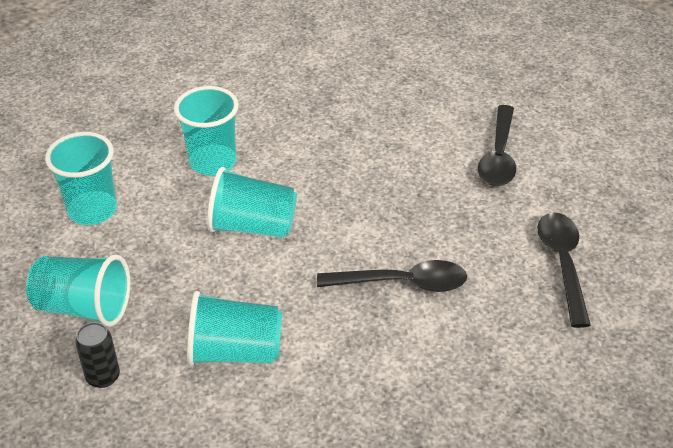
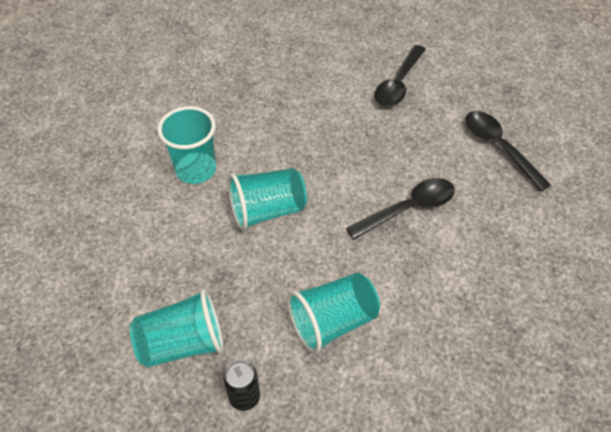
camera: 30 degrees left, 10 degrees up
(92, 210) = (126, 253): turquoise cup -> none
(498, 156) = (398, 83): black spoon -> black spoon turned 45 degrees clockwise

